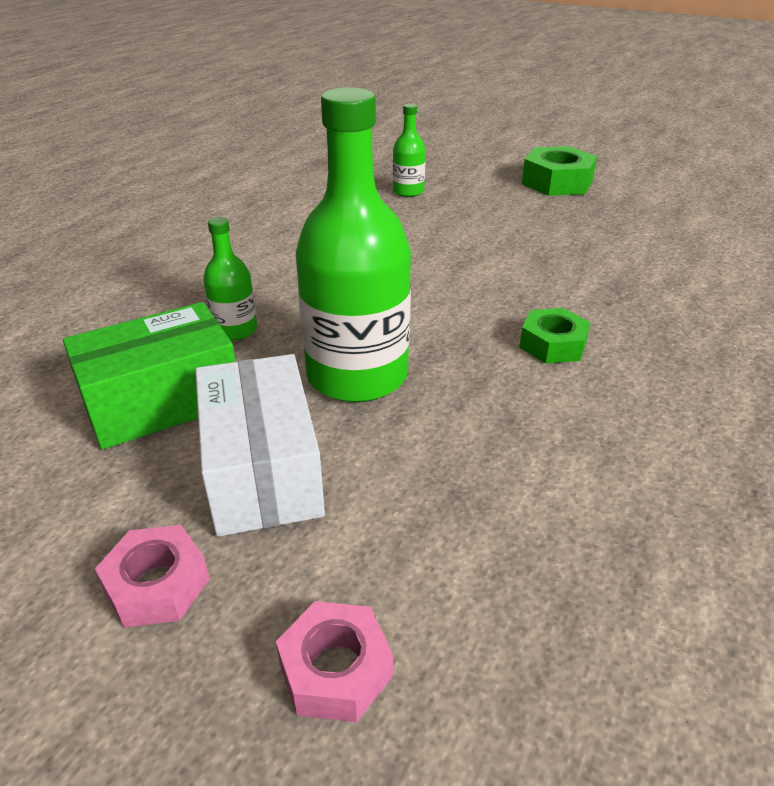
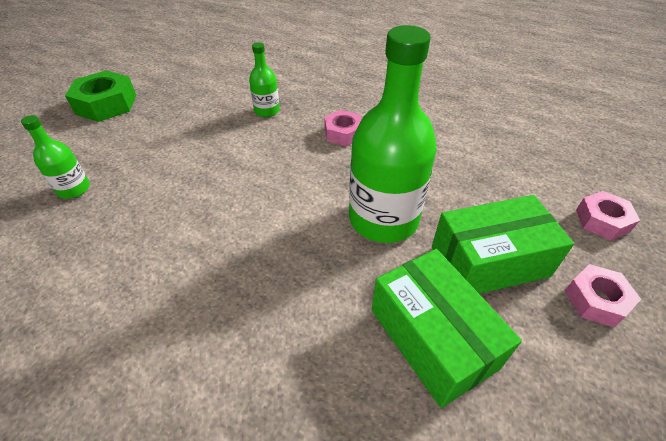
camera: 90 degrees left, 10 degrees up
(235, 330) = (324, 301): green bottle -> green bottle (267, 111)
(262, 470) = (489, 261): white box -> green box
(553, 345) = (343, 133): green nut -> pink nut

